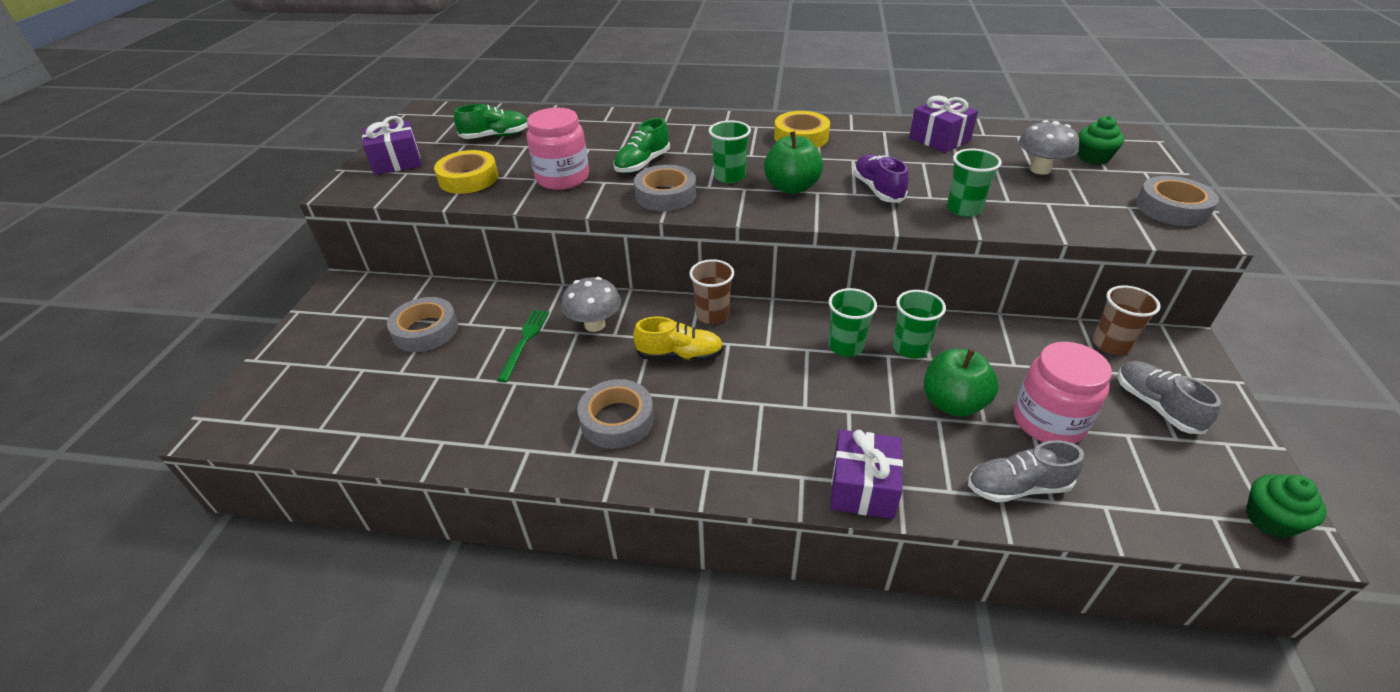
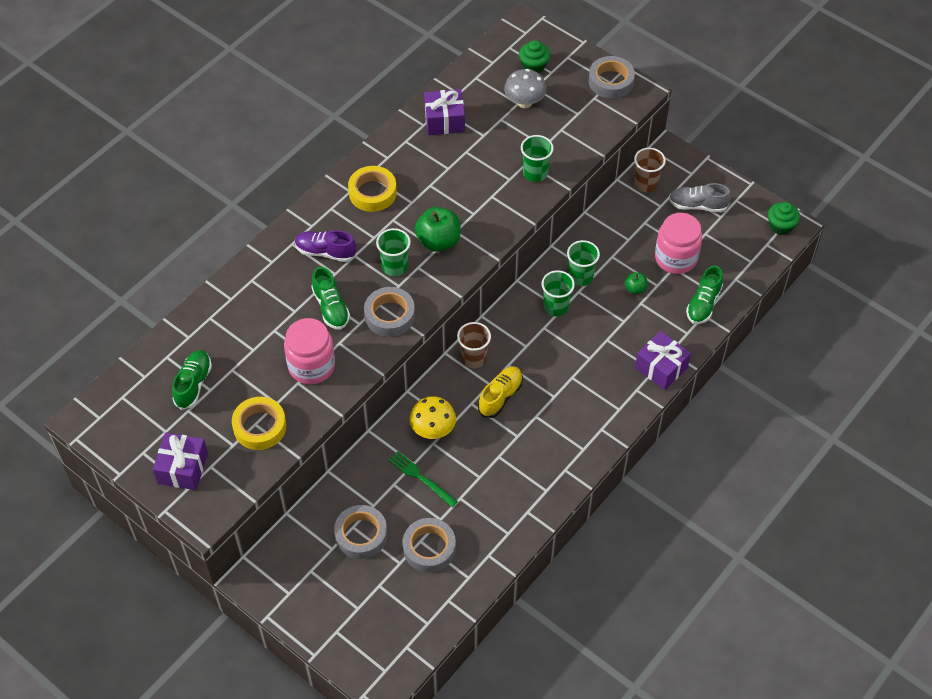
camera: 60 degrees left, 15 degrees up
(594, 325) = (433, 429): grey mushroom -> yellow mushroom
(617, 420) = (534, 456): grey tape -> grey tape (429, 548)
(877, 190) = (479, 199): purple shoe -> purple shoe (325, 252)
(953, 403) = (635, 289): green apple -> green apple, size x0.51
(1017, 487) = (703, 304): grey shoe -> green shoe

